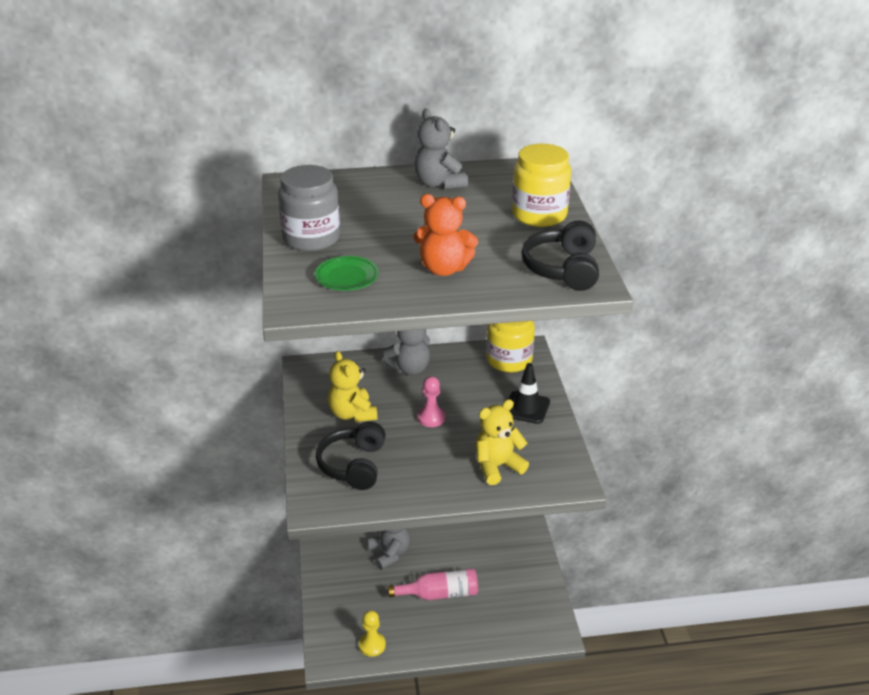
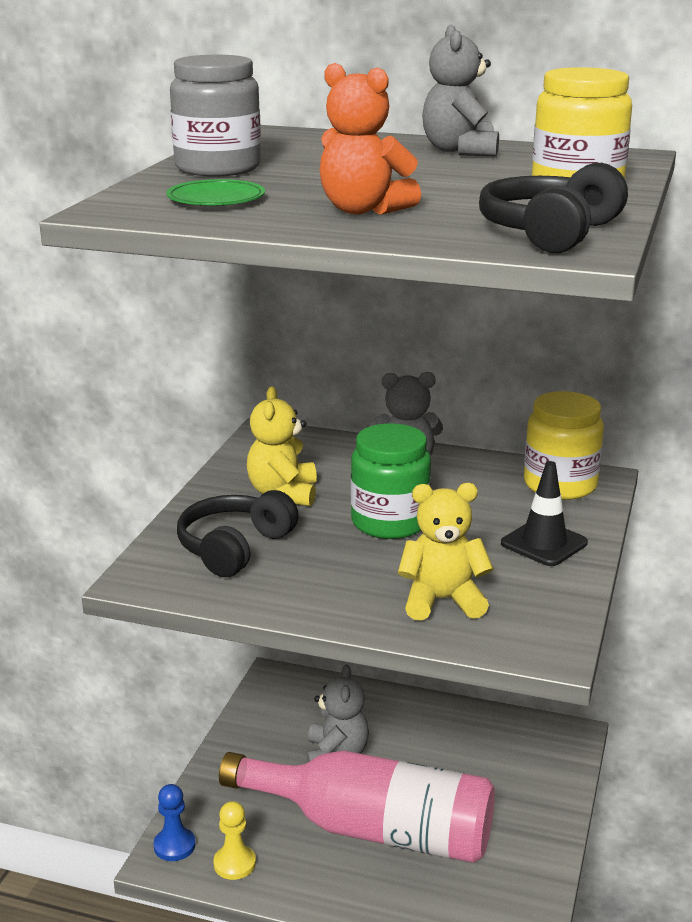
camera: 25 degrees right, 10 degrees down
(329, 647) = (174, 846): none -> blue pawn
(431, 418) = (389, 522): pink pawn -> green jar
(439, 594) = (374, 829): pink bottle -> pink bottle, size x1.93

